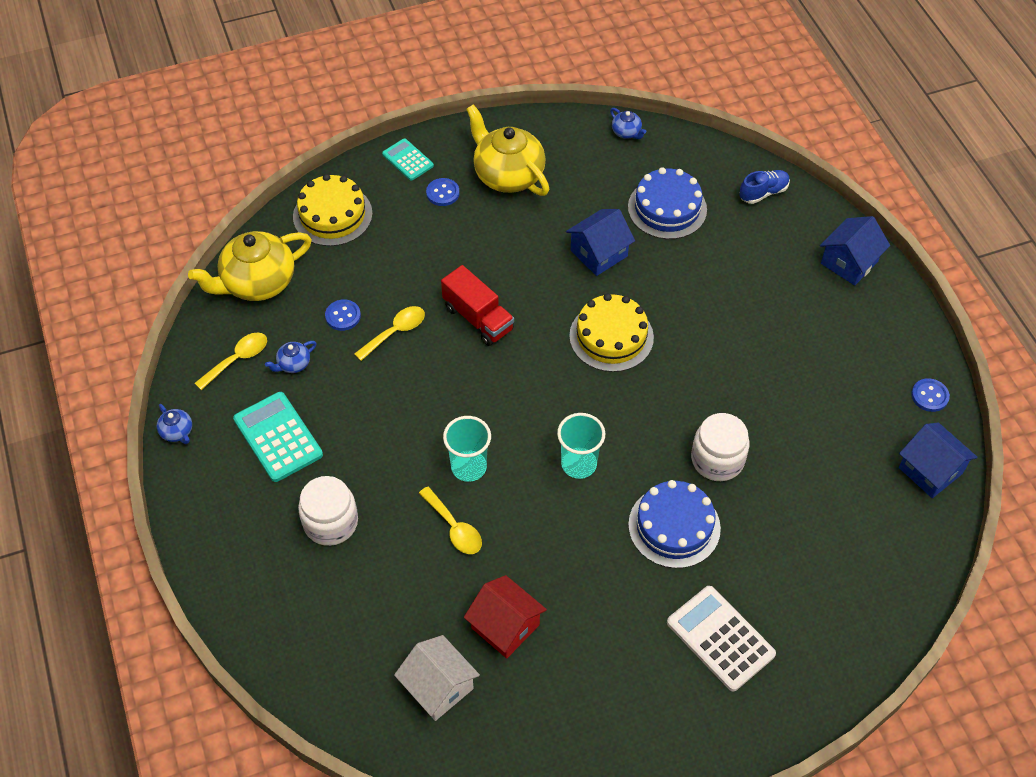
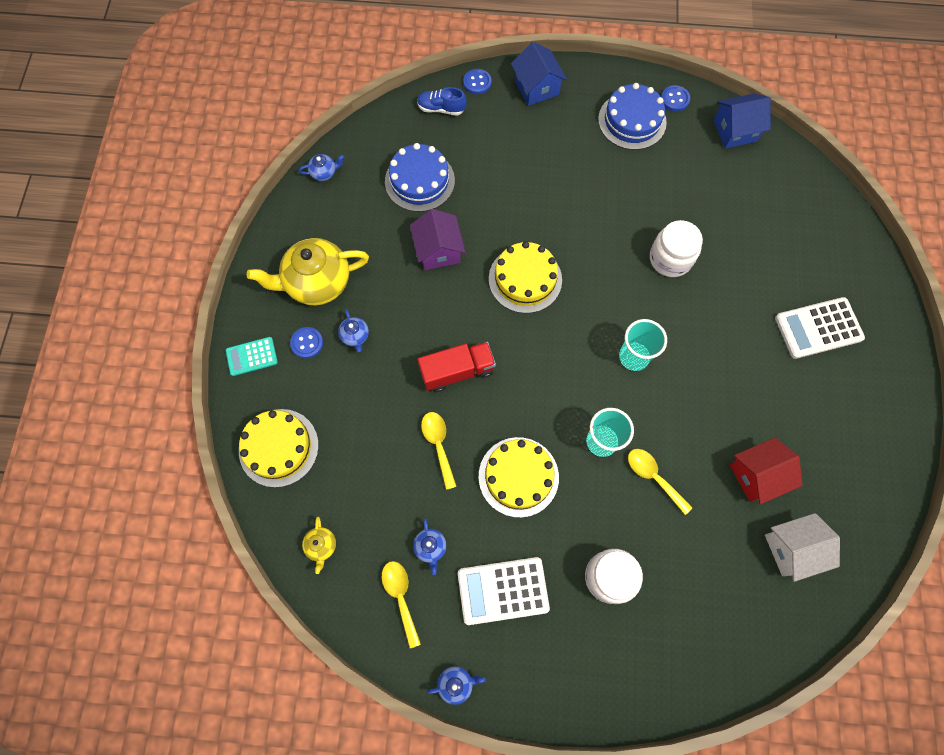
camera: 65 degrees left, 15 degrees up
(257, 282) = (321, 546): yellow teapot -> yellow teapot, size x0.43
(278, 437) = (503, 590): turquoise calculator -> white calculator
(343, 316) = (399, 483): blue button -> blue button (477, 82)
(396, 409) = (518, 476): none -> yellow cake
(454, 527) = (653, 477): yellow spoon -> yellow spoon turned 120 degrees counterclockwise
(470, 225) = (355, 336): none -> blue teapot
(599, 253) = (438, 250): blue house -> purple house
(674, 526) = (715, 315): blue cake -> blue cake (632, 121)
(763, 193) = (441, 109): blue shoe -> blue shoe turned 75 degrees counterclockwise

